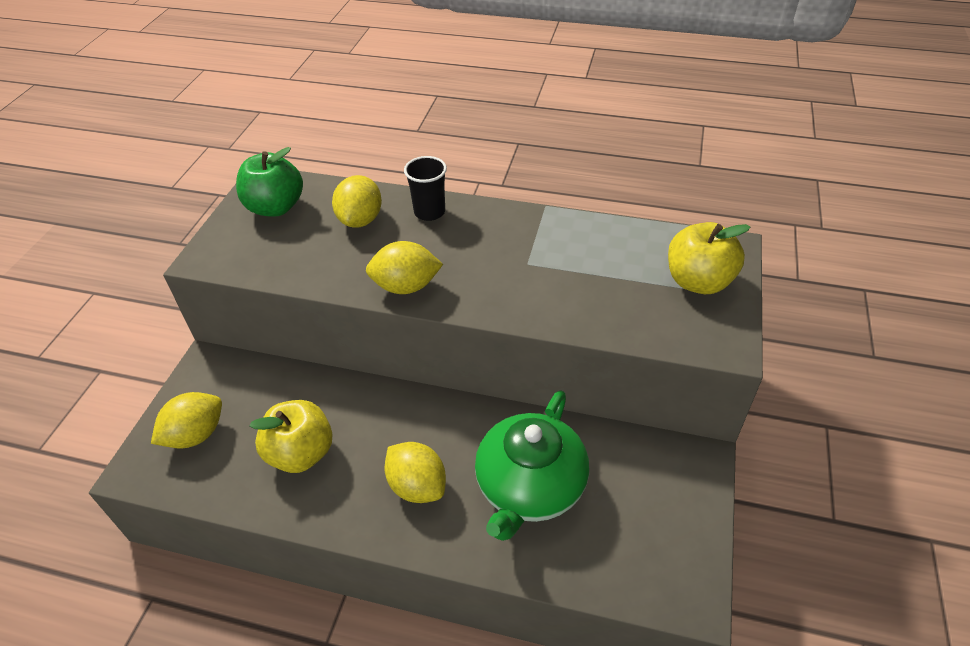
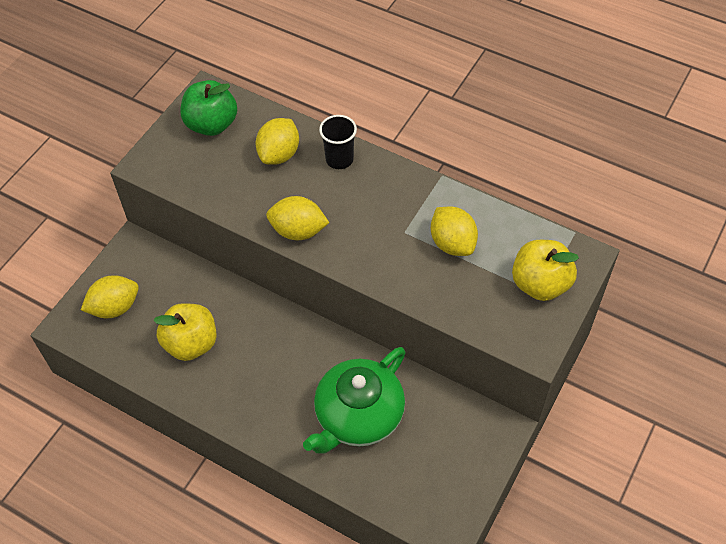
camera: 15 degrees right, 10 degrees up
(417, 486) = (272, 393): yellow lemon -> yellow lemon (452, 243)

